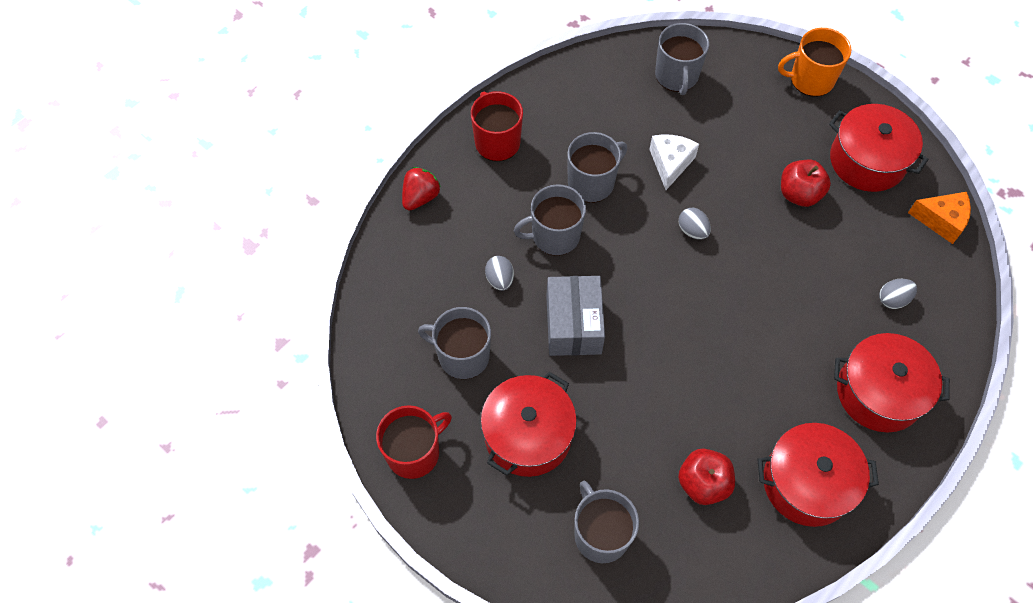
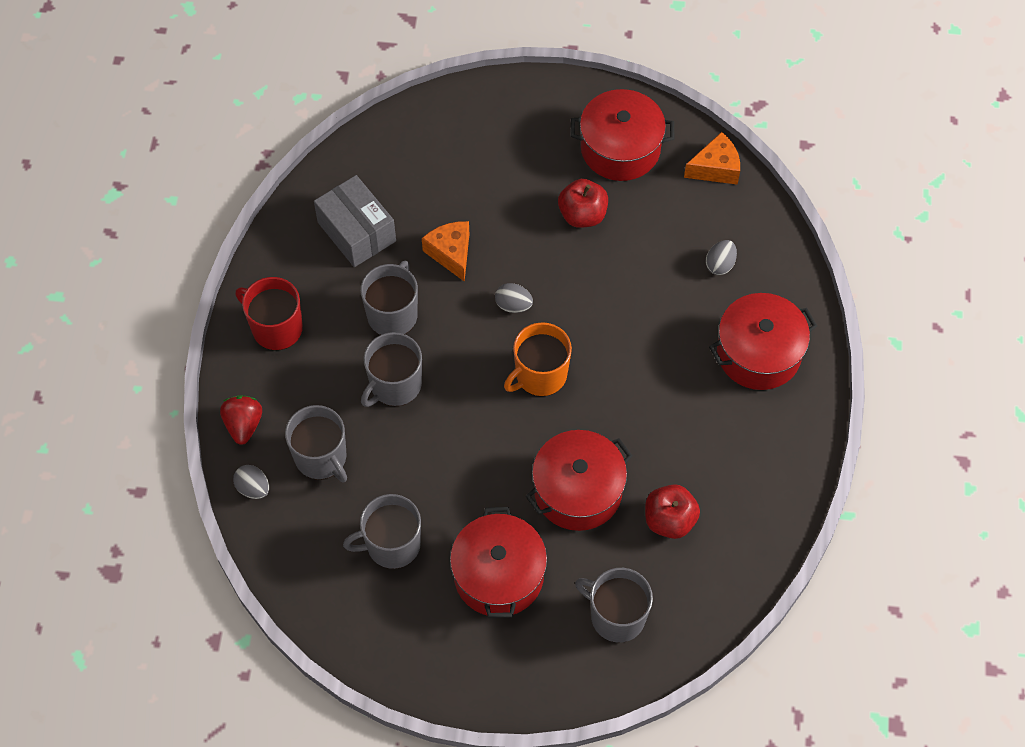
camera: 35 degrees left, 0 degrees up
(414, 452) = (412, 654): red mug -> none
(500, 279) = (375, 456): grey egg -> grey egg (253, 488)
(573, 324) = (469, 455): grey box -> grey box (356, 231)
(670, 163) = (451, 253): white cheese -> orange cheese
(676, 76) = (398, 164): grey mug -> grey mug (321, 457)
(807, 483) = (750, 466): red pot -> red pot (578, 491)
(810, 80) = (521, 97): orange mug -> orange mug (540, 375)

